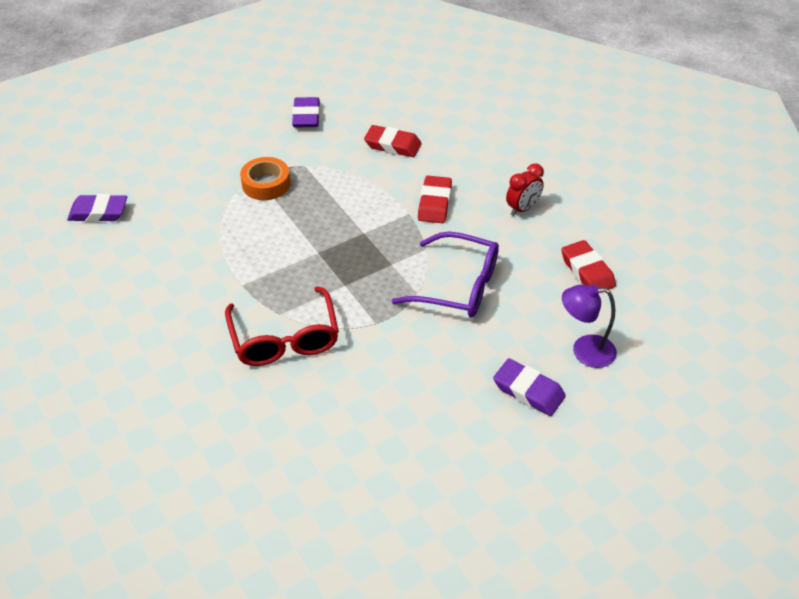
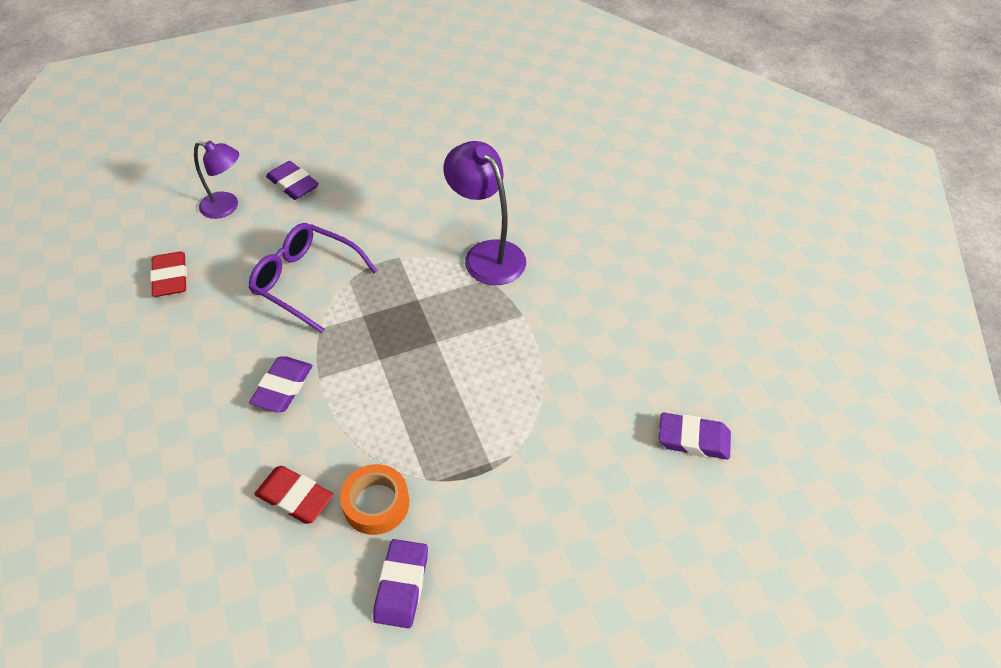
camera: 170 degrees left, 5 degrees up
(266, 184) = (481, 452): orange tape -> orange tape (376, 503)
(284, 338) = (487, 254): red glasses -> purple lamp
(434, 203) = (283, 387): red eraser -> purple eraser
(522, 209) = (186, 363): red clock -> none

